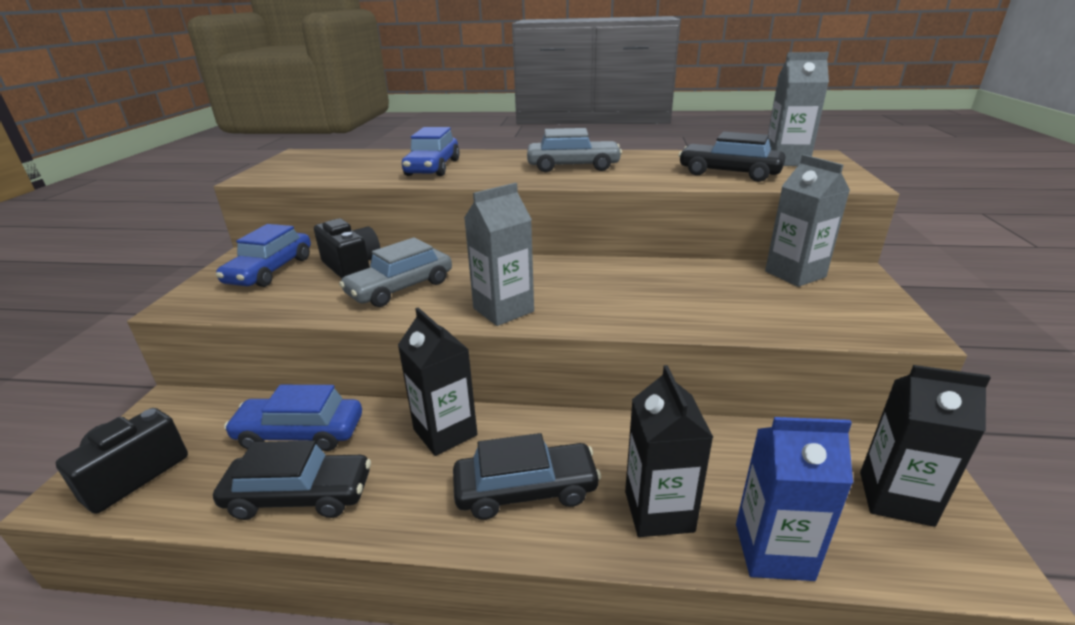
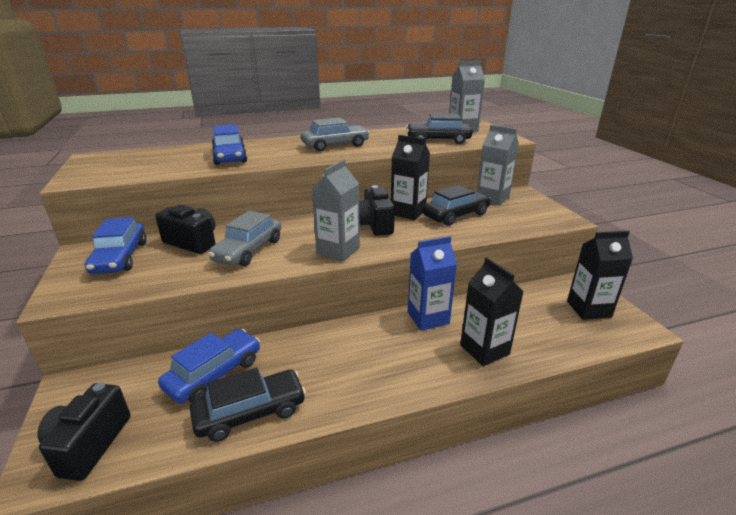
camera: 25 degrees left, 0 degrees up
(300, 433) = (214, 374): blue car -> blue car turned 150 degrees clockwise
(445, 432) = (324, 343): black carton -> black carton (408, 212)
(526, 490) = (403, 361): black car -> black car (456, 215)
(579, 284) = (373, 225): none -> black camera
(773, 551) = (551, 351): blue carton -> blue carton (428, 318)

